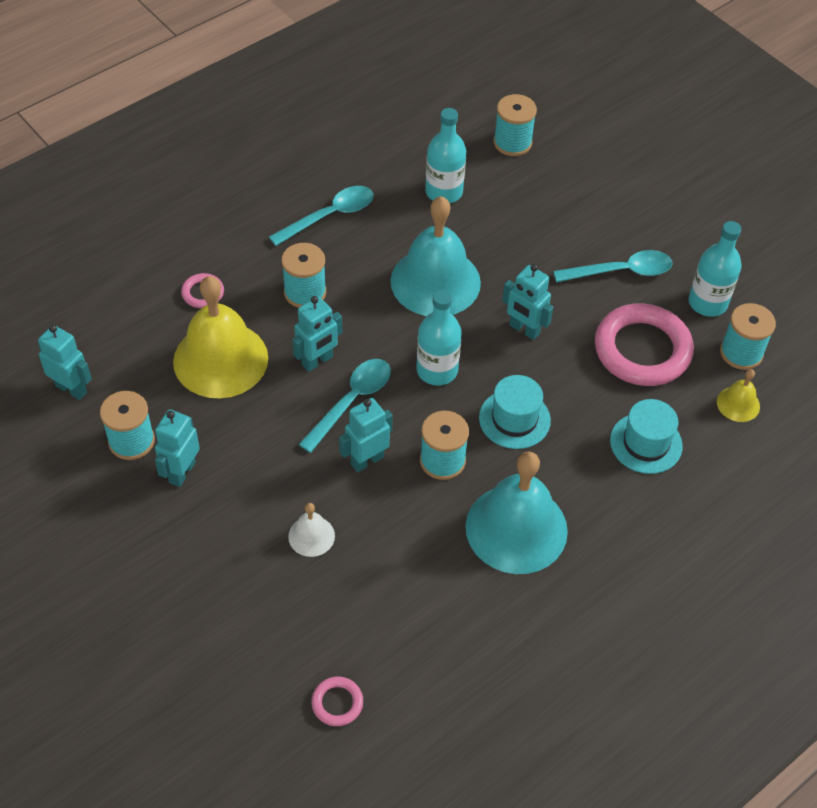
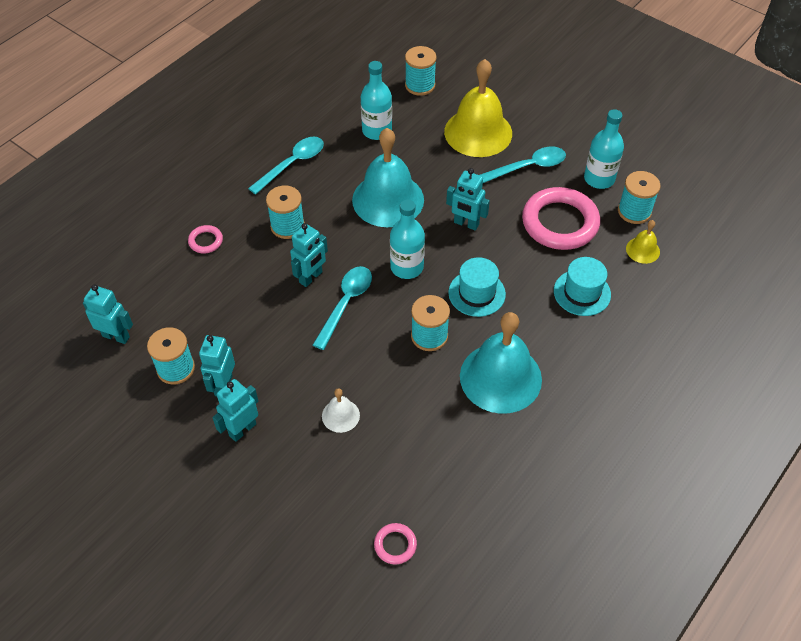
camera: 10 degrees left, 0 degrees up
(220, 359) = (233, 290): yellow bell -> yellow bell (478, 132)
(367, 460) = (369, 347): turquoise robot -> turquoise robot (242, 429)

